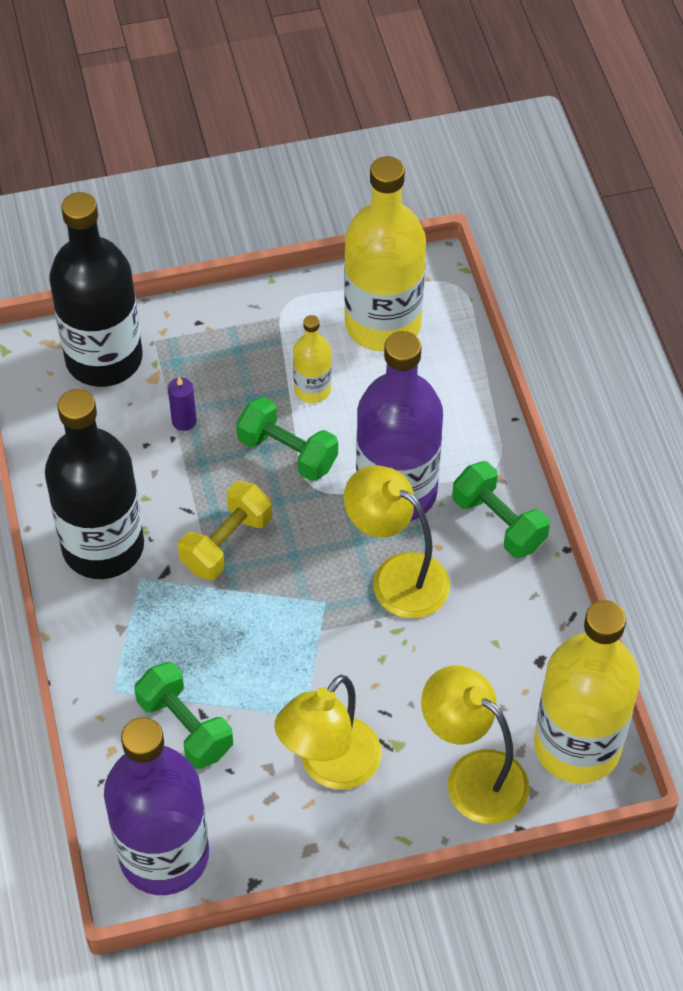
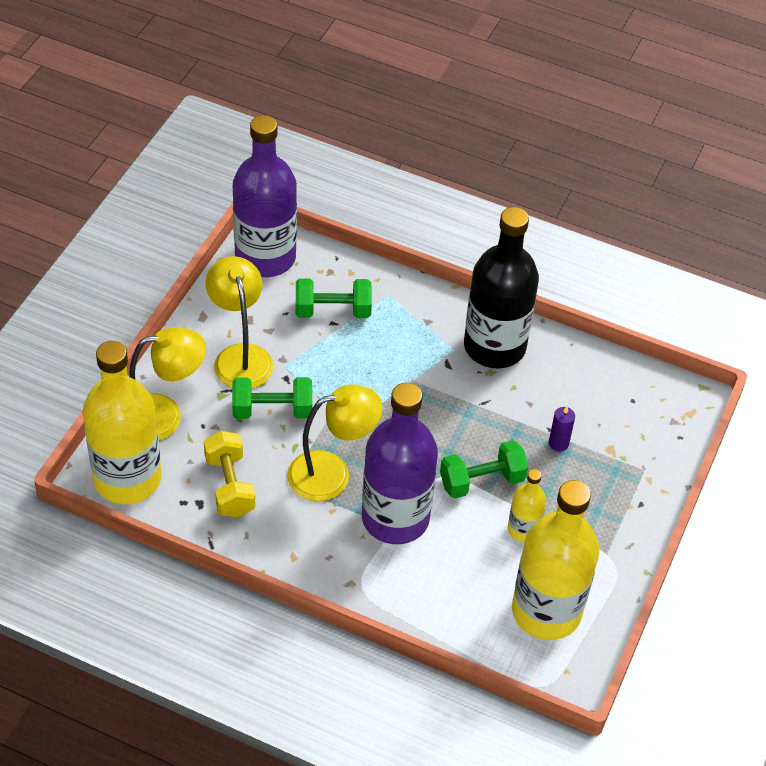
camera: 125 degrees right, 5 degrees down
(104, 359) = (650, 433): black bottle -> none
(227, 543) = (440, 405): yellow dumbbell -> yellow dumbbell (229, 486)
(499, 523) = (317, 557): green dumbbell -> green dumbbell (272, 410)

